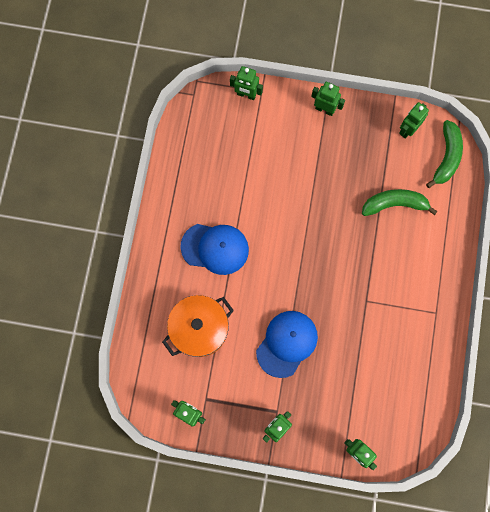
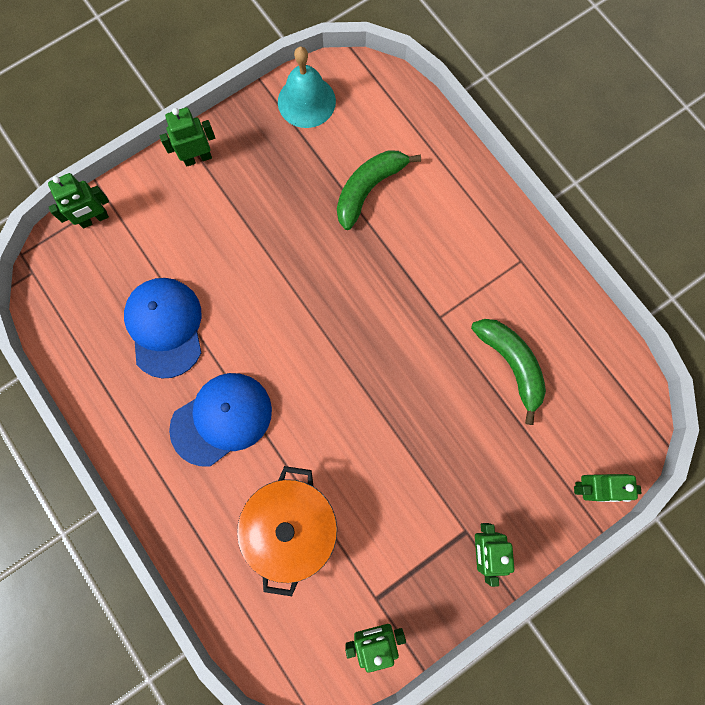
camera: 45 degrees left, 0 degrees up
(287, 343) = (403, 445): blue cap -> blue cap (165, 327)
(408, 130) = (306, 101): green robot -> turquoise bell
(446, 157) = (373, 94): green banana -> green banana (511, 364)

